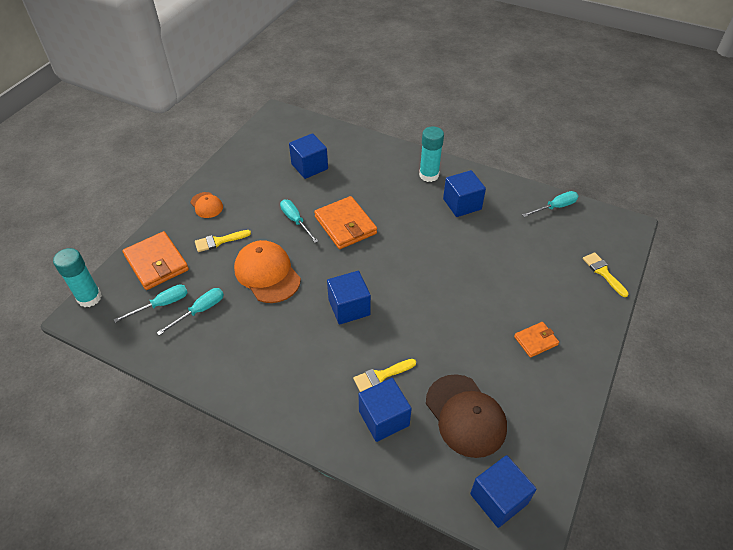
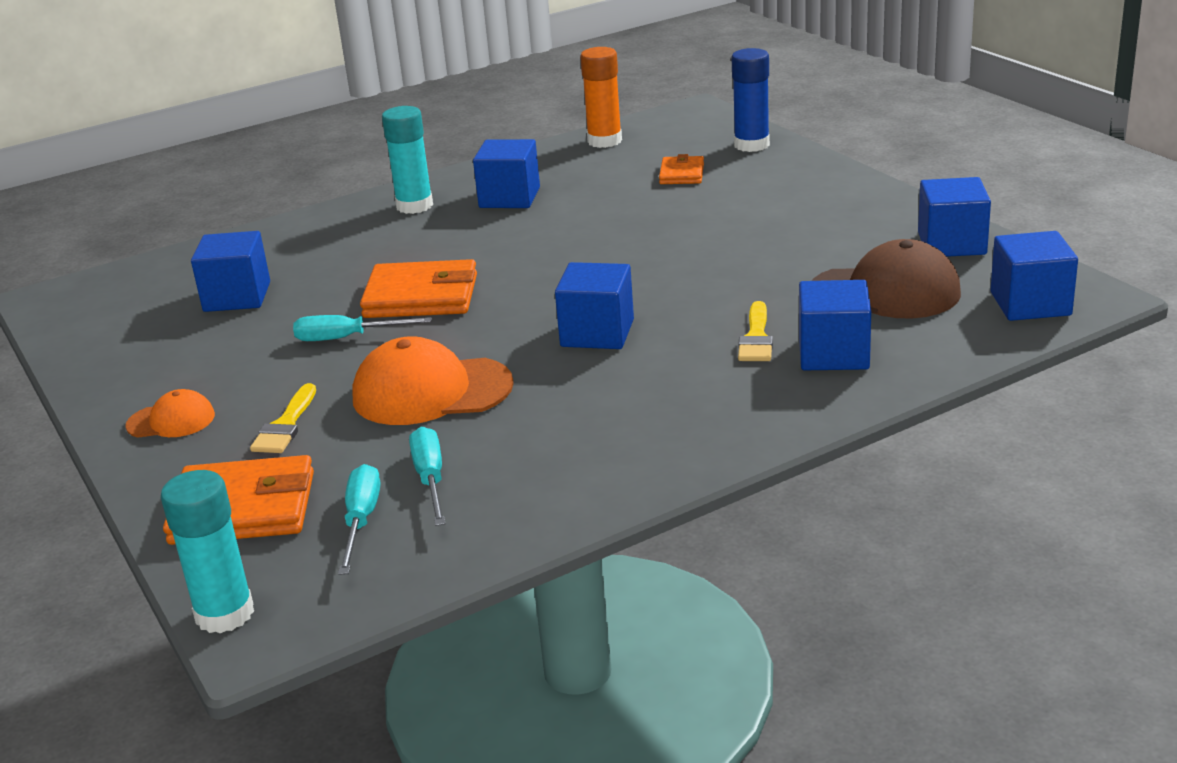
camera: 55 degrees left, 20 degrees down
(535, 341) = (812, 215): orange wallet -> orange wallet (681, 174)
(548, 427) = (951, 244): none -> blue cube
(555, 207) = (604, 141): turquoise screwdriver -> orange glue stick
(603, 272) = (751, 145): yellow brush -> blue glue stick

